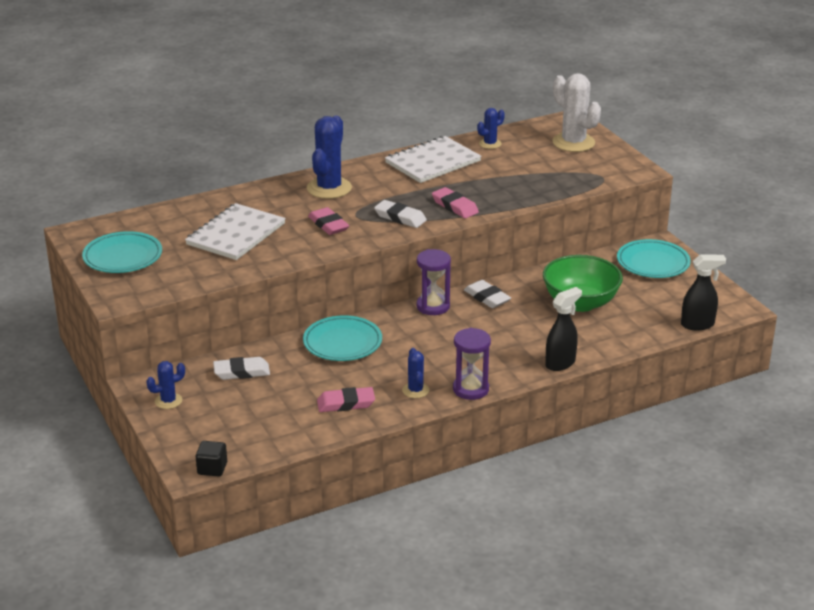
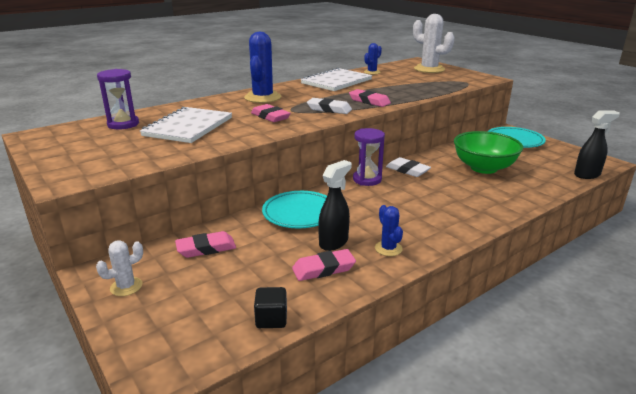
camera: 10 degrees left, 5 degrees down
(123, 257) = (76, 148): turquoise plate -> none
(168, 401) = (126, 286): blue cactus -> white cactus
(212, 468) = (183, 369): black cube -> black cube (271, 319)
(241, 372) = (206, 248): white eraser -> pink eraser
(470, 389) = (440, 242): purple hourglass -> purple hourglass (123, 124)
(560, 363) = (504, 212): black spray bottle -> black spray bottle (334, 242)

